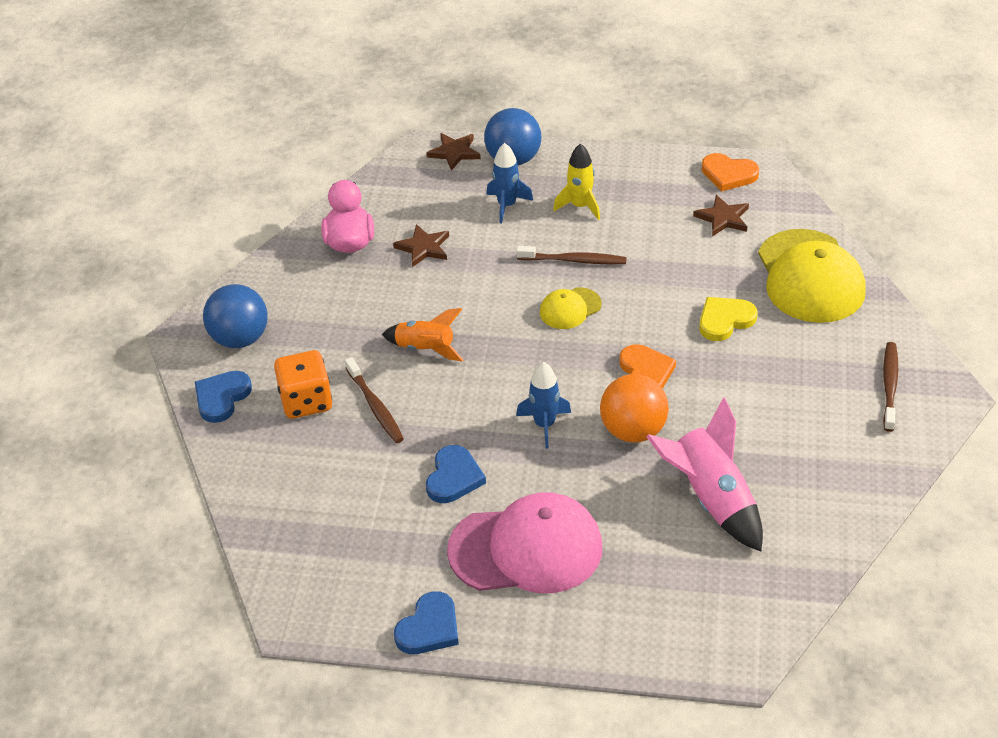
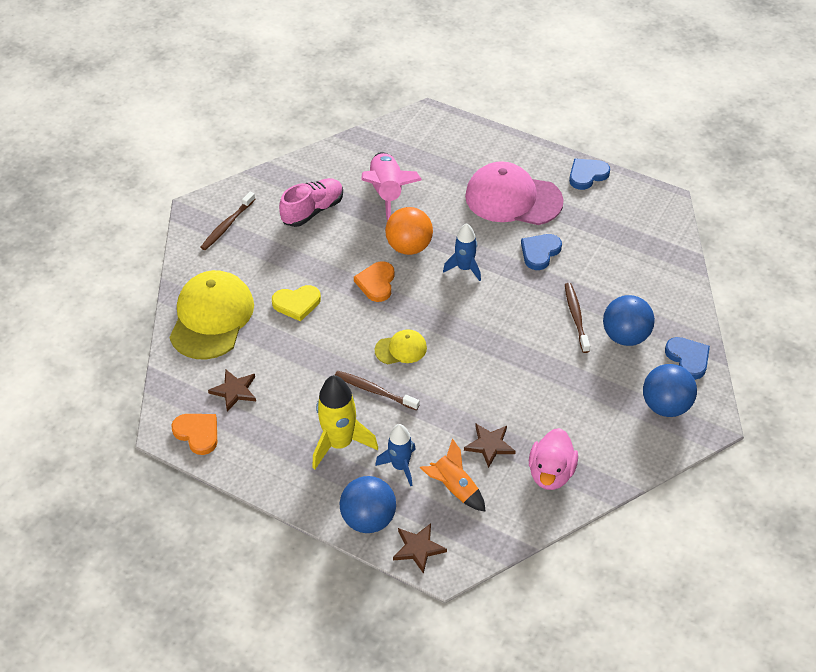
camera: 160 degrees left, 5 degrees up
(222, 398) = (688, 359): blue heart -> blue heart turned 75 degrees counterclockwise
(306, 401) = (625, 336): orange dice -> blue ball
(425, 349) = (524, 350): orange rocket -> orange rocket (454, 488)
(580, 206) = (339, 443): yellow rocket -> yellow rocket, size x1.56
(795, 441) = (313, 211): none -> pink shoe

